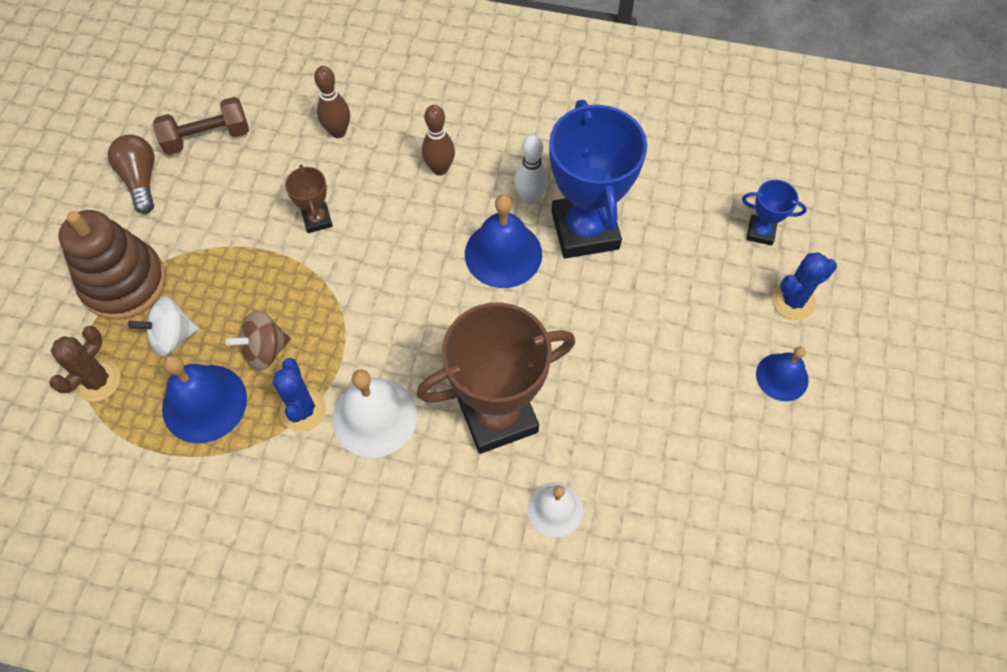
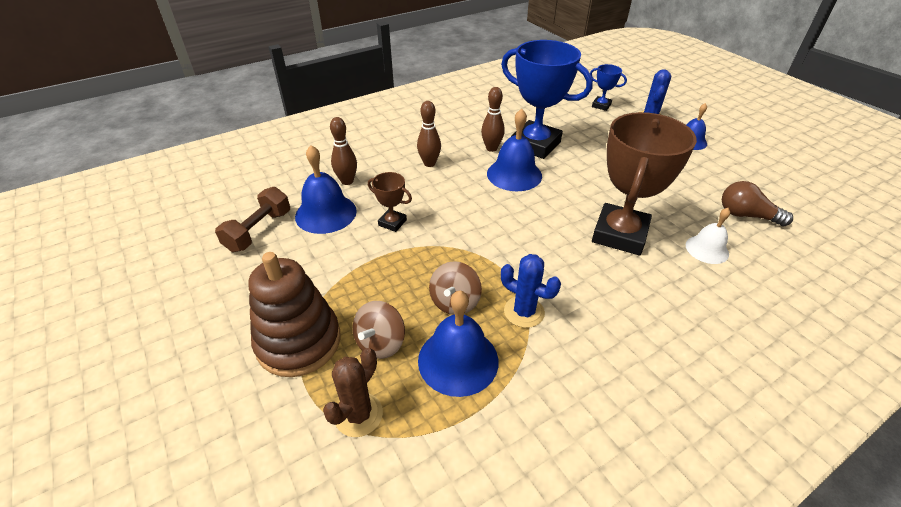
camera: 45 degrees left, 20 degrees down
(98, 381) = (358, 414): brown cactus -> brown cactus turned 45 degrees clockwise
(141, 180) = (234, 280): brown light bulb -> brown light bulb (746, 215)
(172, 337) = (381, 343): white spinning top -> brown spinning top
(277, 160) = (326, 213): none -> blue bell
(374, 417) = (566, 282): white bell -> none
(530, 197) = (491, 148): white bowling pin -> brown bowling pin
(760, 232) = (601, 105): blue trophy -> blue trophy turned 60 degrees clockwise

